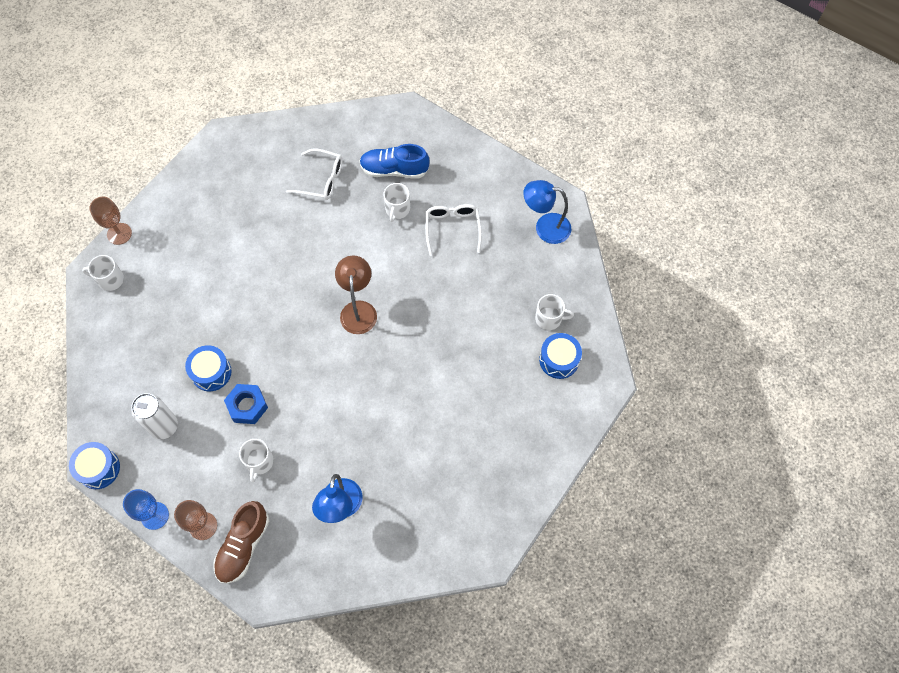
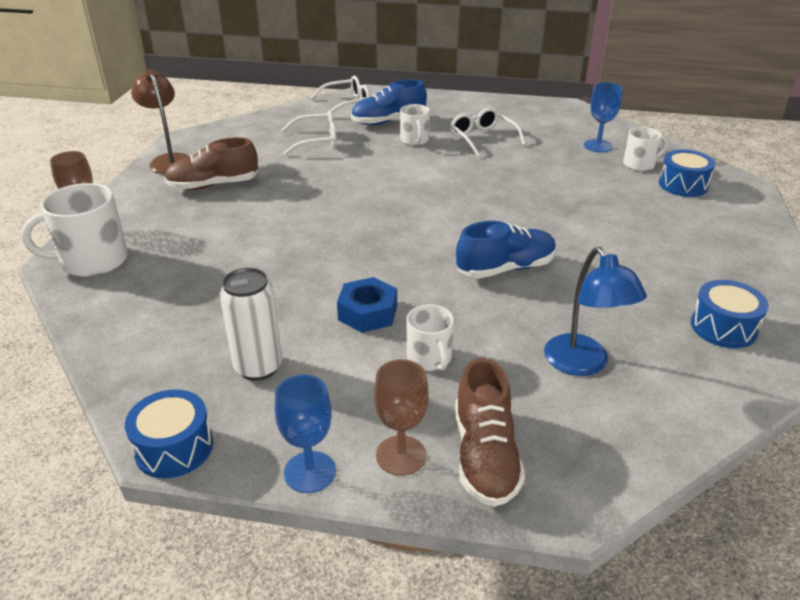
camera: 25 degrees left, 30 degrees down
(110, 279) = (92, 261): white mug -> white mug, size x1.68
(211, 372) = (293, 298): blue drum -> blue drum (723, 327)
(218, 216) = (213, 185): none -> brown shoe
(357, 401) = (505, 268): none -> blue shoe
(358, 309) = (437, 206): brown lamp -> brown lamp (169, 160)
(377, 125) = (347, 104): none -> white glasses
(537, 278) = (598, 146): none -> blue goblet
(545, 227) = (568, 120): blue lamp -> none

